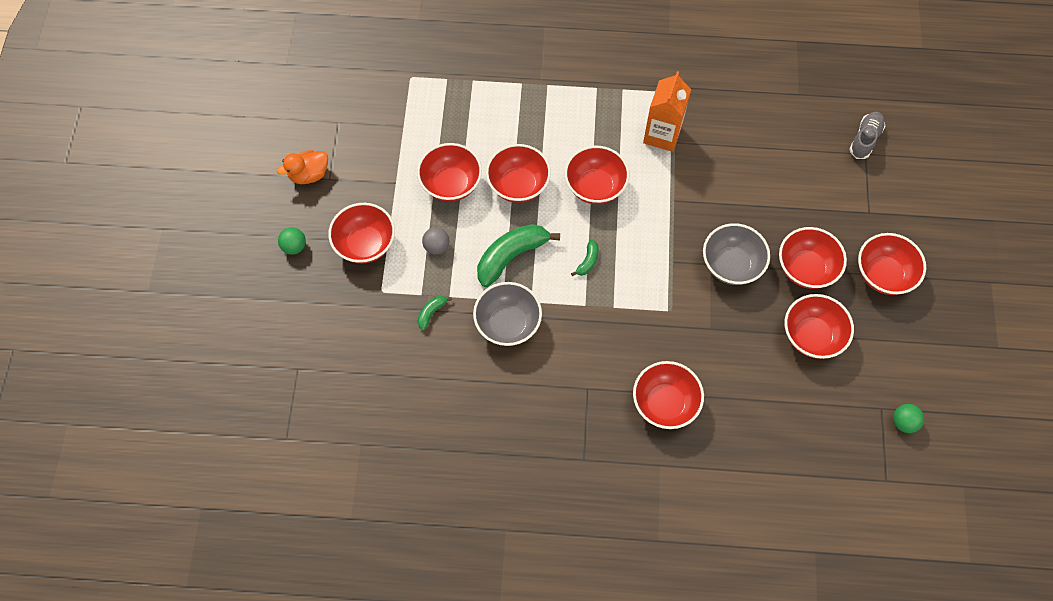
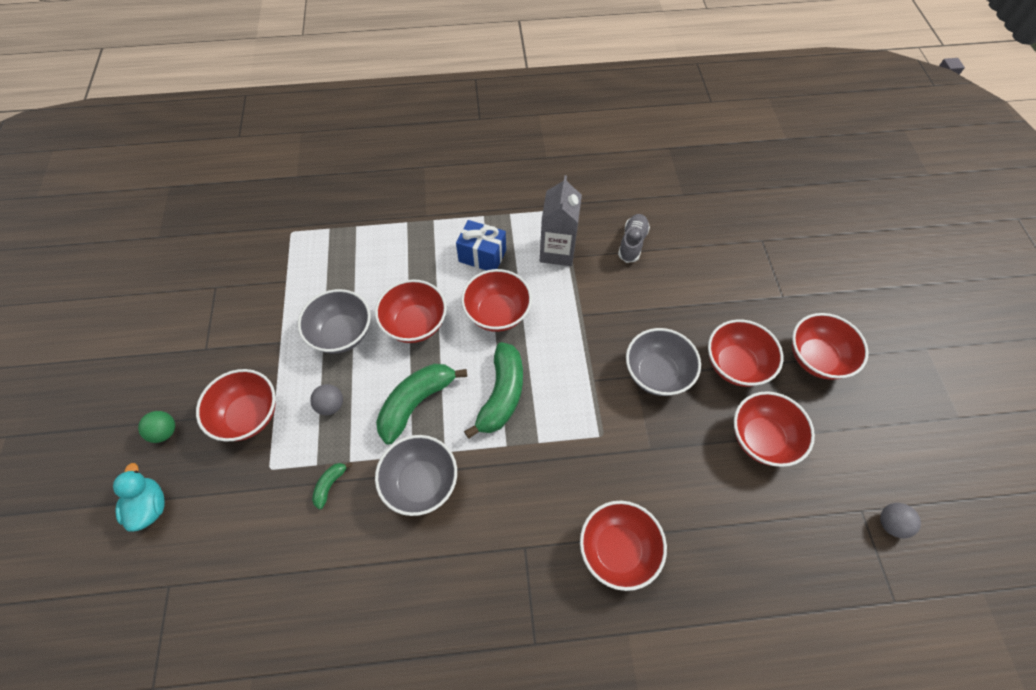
camera: 10 degrees left, 5 degrees down
(282, 305) = (150, 506): none -> turquoise duck
(309, 174) = (182, 347): orange duck -> none
(451, 184) = (342, 334): red bowl -> grey bowl
(588, 261) = (502, 395): green banana -> green banana, size x2.15
(589, 128) = (482, 256): none -> blue gift
(662, 135) = (557, 251): orange carton -> grey carton
(865, 139) = (758, 227): grey shoe -> grey shoe (632, 243)
(903, 422) = (890, 523): green ball -> grey ball

